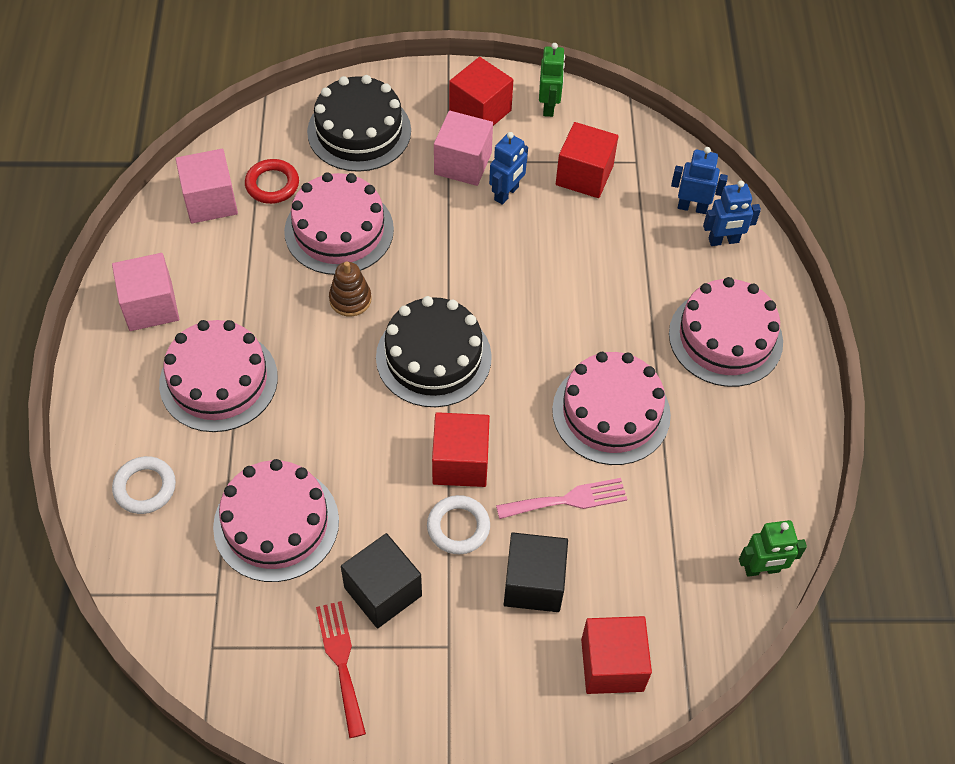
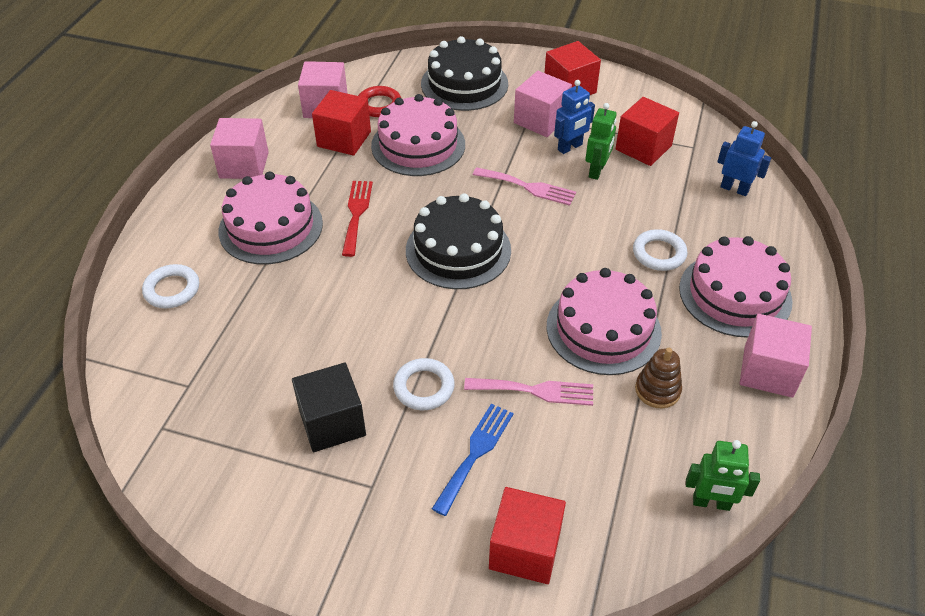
camera: 20 degrees right, 10 degrees down
(276, 523) = (265, 343): pink cake -> none
(341, 661) = (267, 472): red fork -> red fork (356, 214)
(350, 299) = (405, 194): brown stacking toy -> brown stacking toy (657, 390)
(460, 462) = (448, 335): red cube -> red cube (344, 139)
(479, 257) = (528, 187): none -> pink fork
(533, 583) = (475, 453): black cube -> blue fork
(549, 106) = (630, 96): green robot -> green robot (597, 171)
(639, 308) = (659, 253): none -> white ring
(723, 241) = (756, 219): blue robot -> none
(778, 417) = (768, 371): none -> pink cube

